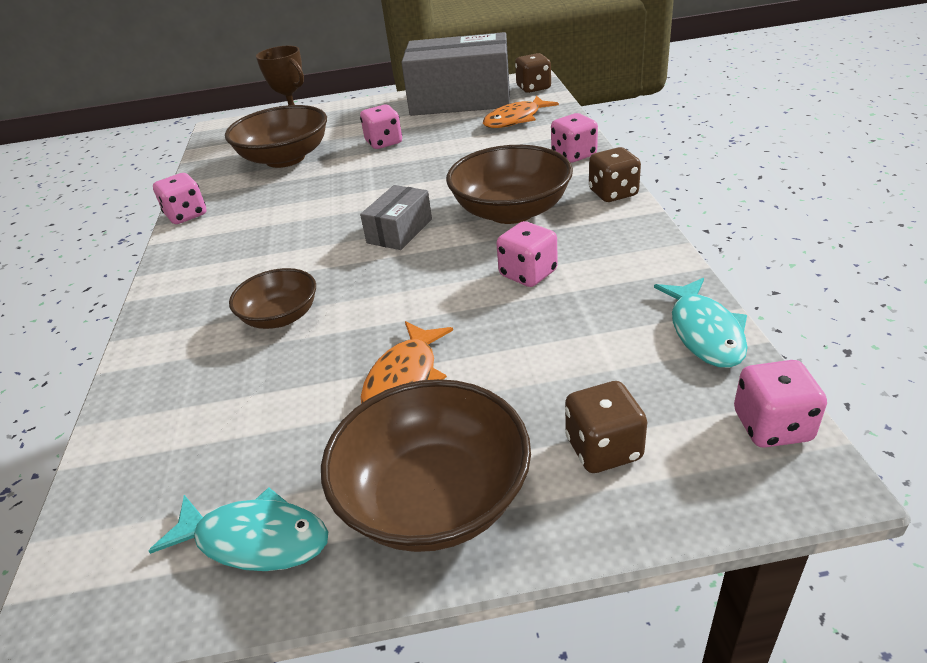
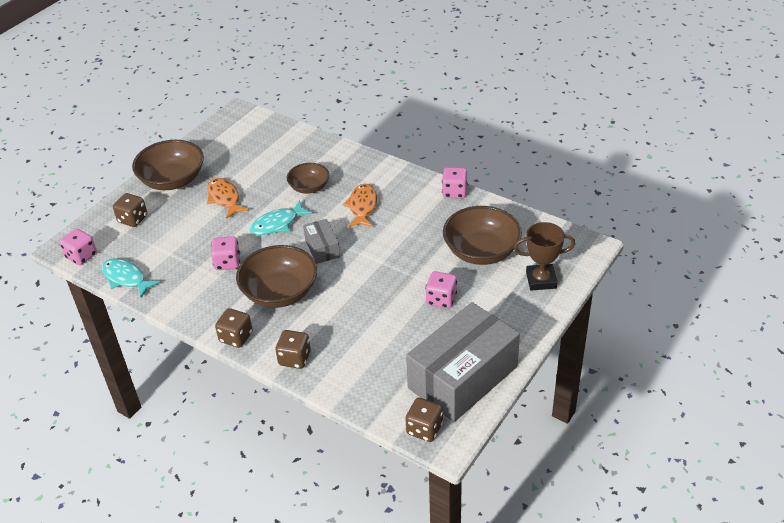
camera: 130 degrees right, 5 degrees up
(255, 539) = (211, 146): turquoise fish -> turquoise fish (277, 224)
(515, 119) = (383, 376): orange fish -> orange fish (362, 206)
(574, 155) = (294, 358): pink dice -> brown dice

